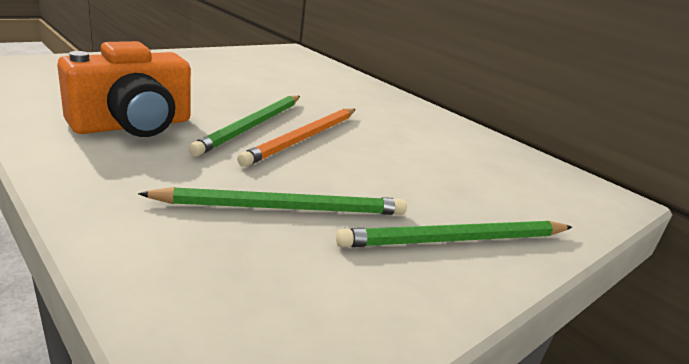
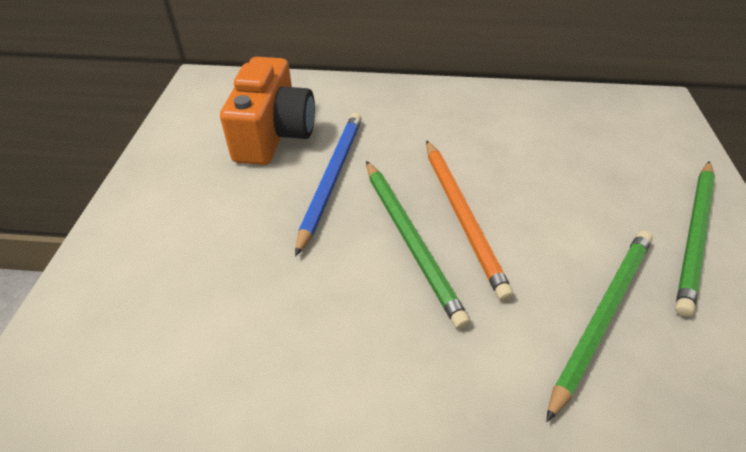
camera: 40 degrees left, 20 degrees up
(133, 125) = (347, 344): orange camera -> orange camera (274, 134)
(269, 94) = (331, 178): none -> blue pencil

